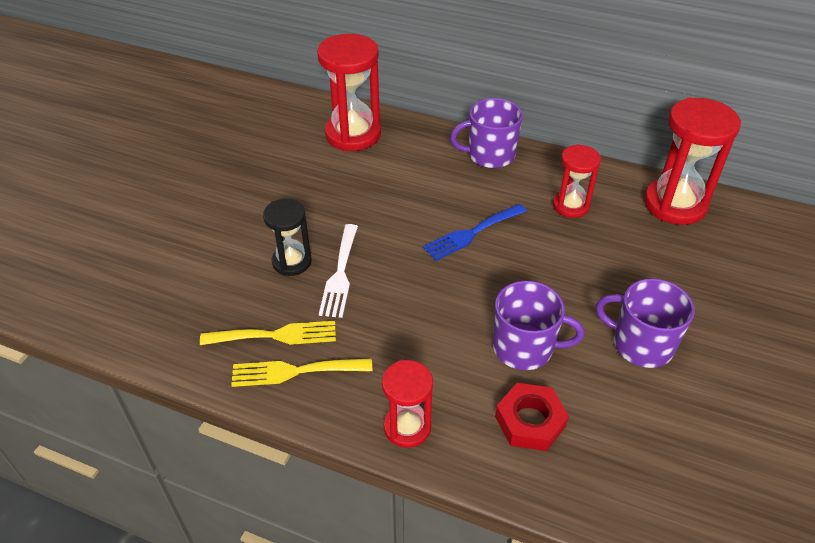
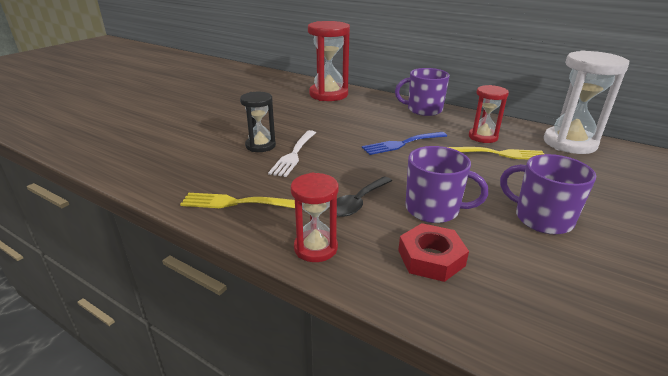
camera: 10 degrees right, 15 degrees down
(276, 335) = (230, 181): yellow fork -> yellow fork (500, 154)
(438, 349) = (358, 202): none -> black spoon
(675, 204) = (569, 143): red hourglass -> white hourglass

